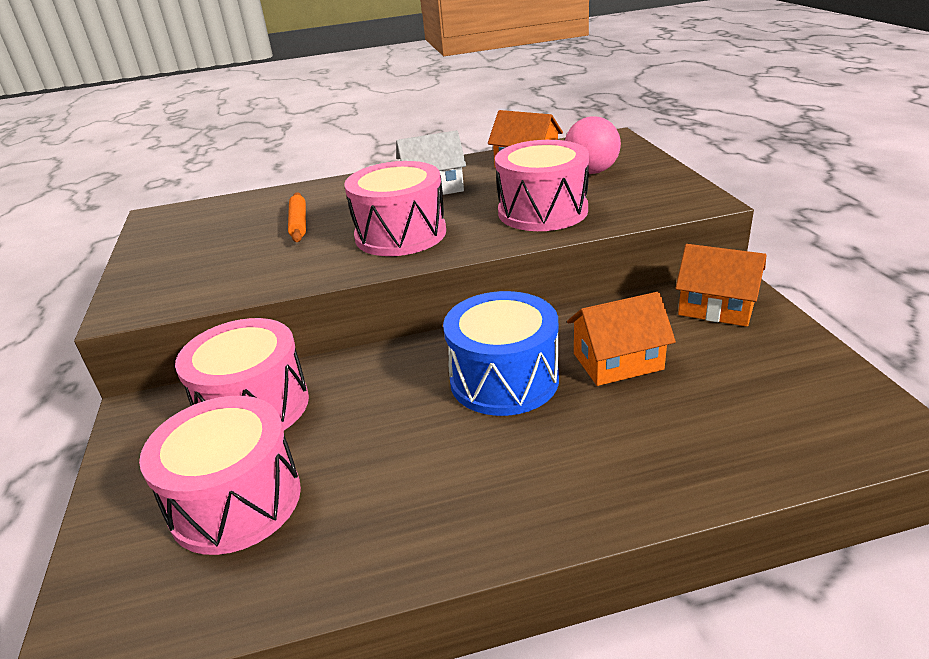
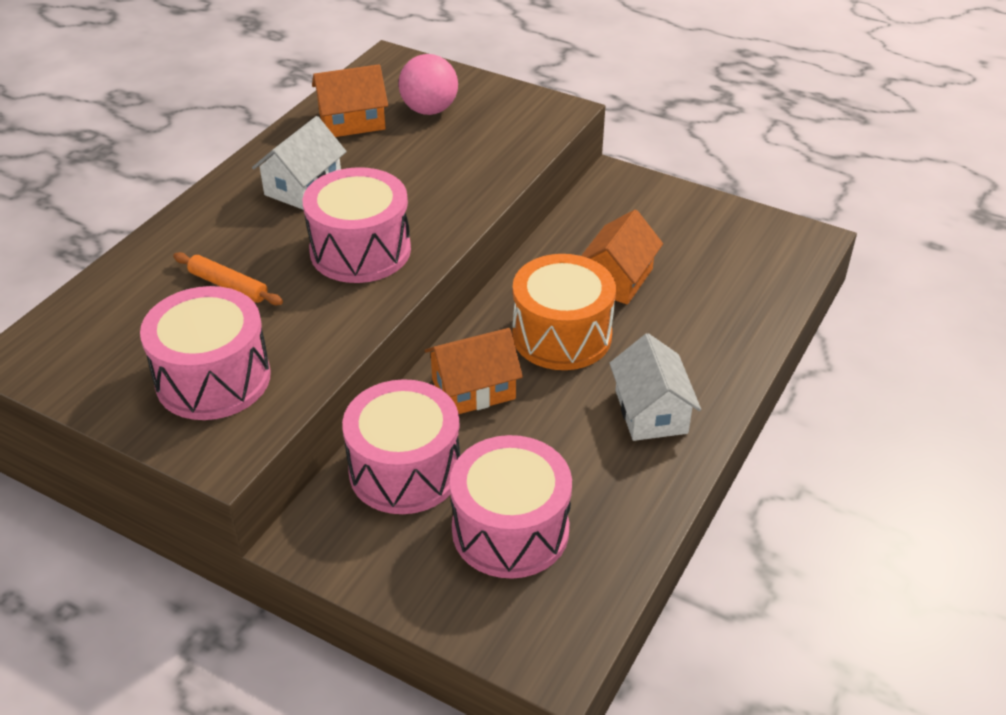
camera: 50 degrees left, 10 degrees up
(483, 487) = (651, 412): none -> white house
(504, 379) = (561, 335): blue drum -> orange drum
(542, 211) = (451, 172): pink drum -> pink drum (213, 379)
(716, 307) = (626, 201): orange house -> orange house (473, 389)

